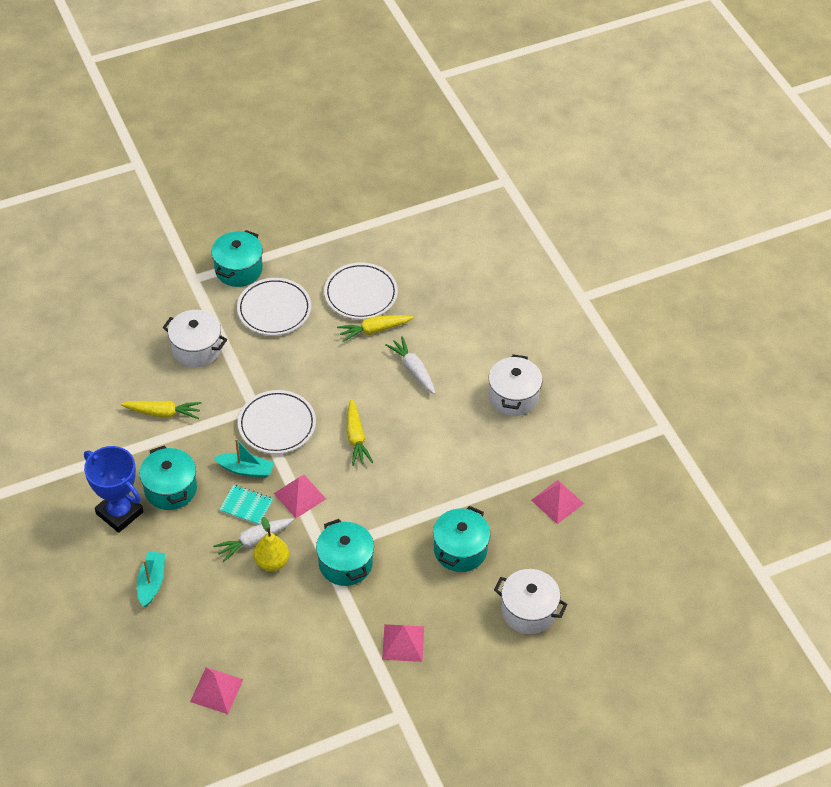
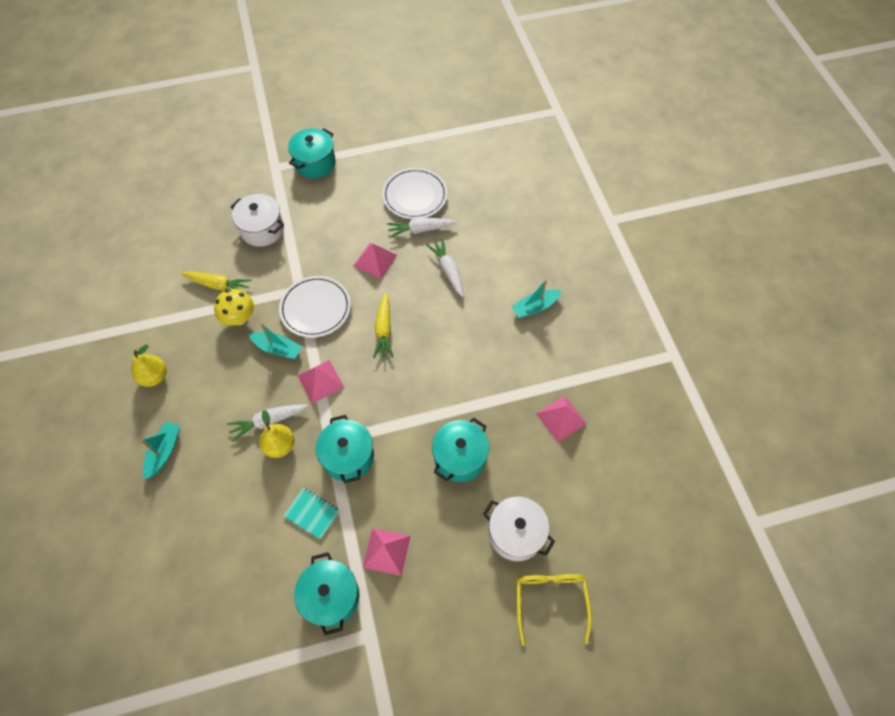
camera: 10 degrees right, 10 degrees up
(119, 513) = (154, 377): blue trophy -> yellow pear
(170, 489) = (206, 359): turquoise pot -> turquoise pot (331, 596)
(196, 444) = (239, 318): none -> yellow mushroom
(216, 690) = (195, 578): pink pyramid -> pink pyramid (375, 260)
(246, 506) = (270, 384): turquoise notebook -> turquoise notebook (312, 513)
(274, 309) = (337, 201): white plate -> none
(374, 330) = (420, 230): yellow carrot -> white carrot
(513, 396) = (535, 307): white pot -> turquoise boat
(571, 664) = (550, 600): none -> yellow glasses

